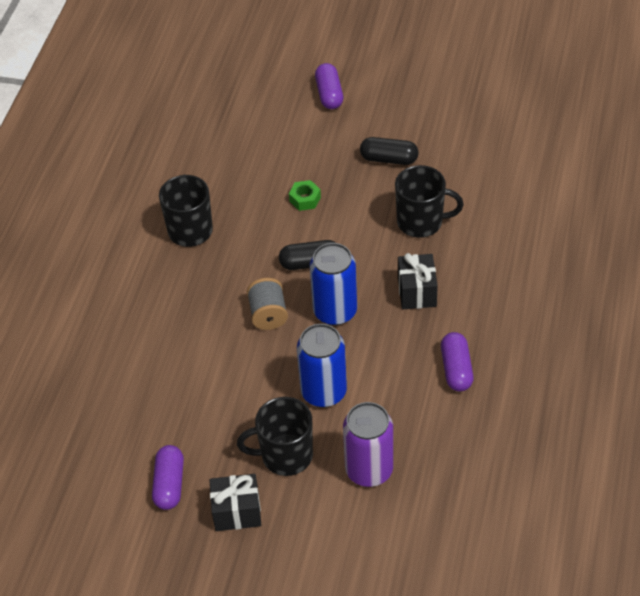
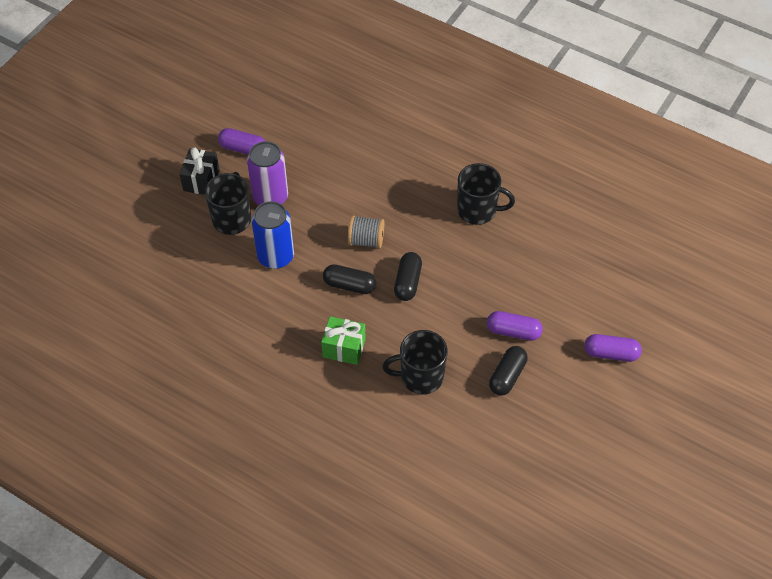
camera: 105 degrees right, 5 degrees up
(305, 199) = (481, 298): green nut -> none
(335, 311) = (349, 285): blue can -> black capsule
(369, 470) = (194, 265): purple can -> purple can (270, 197)
(417, 292) = (344, 348): black gift -> green gift
(421, 222) = (420, 377): black mug -> black mug turned 60 degrees clockwise
(456, 369) = (254, 350): purple capsule -> purple capsule (513, 331)

